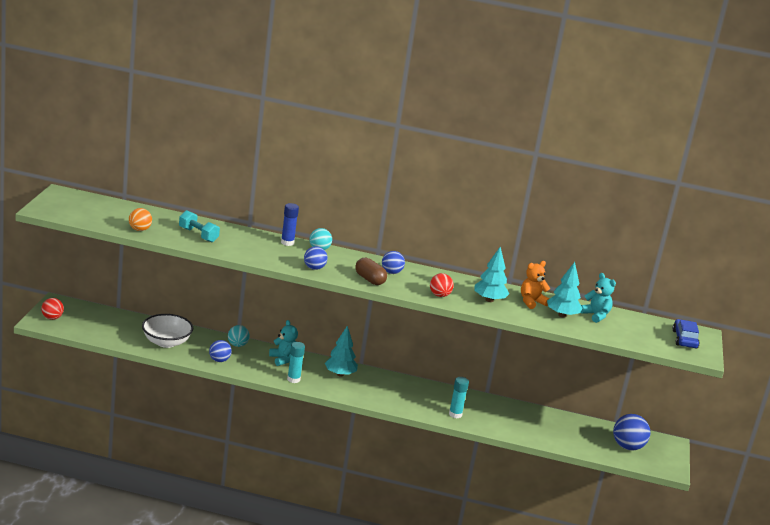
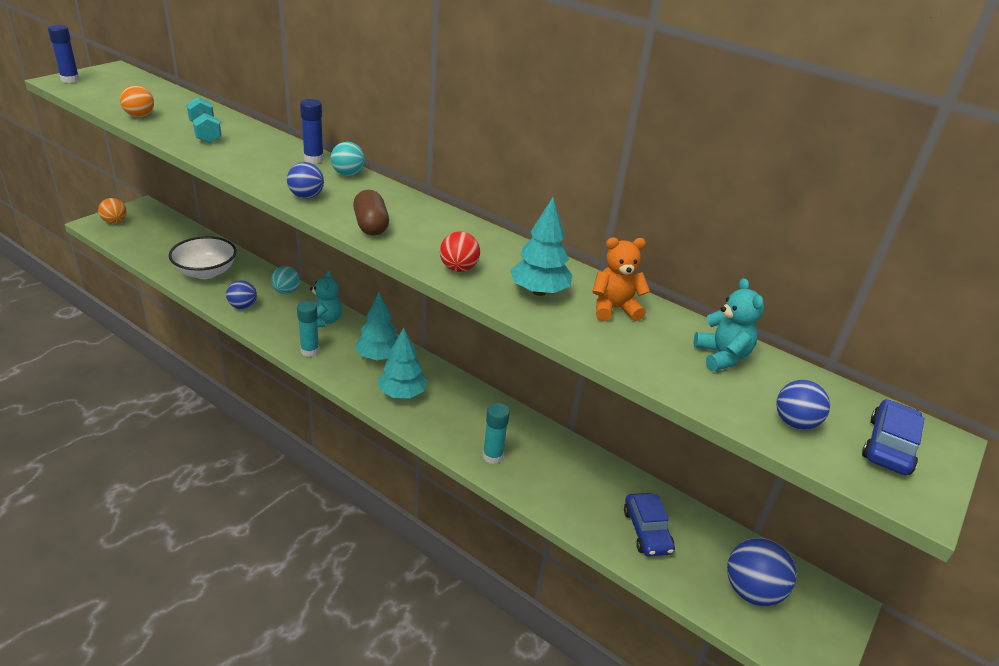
camera: 25 degrees right, 10 degrees up
(47, 208) = (70, 80): none -> blue glue stick
(52, 318) = (115, 222): red ball -> orange ball
(391, 272) = (418, 221): blue ball -> blue ball (794, 422)
(561, 432) = (647, 531): none -> blue car
(562, 315) = (654, 343): turquoise tree -> turquoise tree (402, 393)

